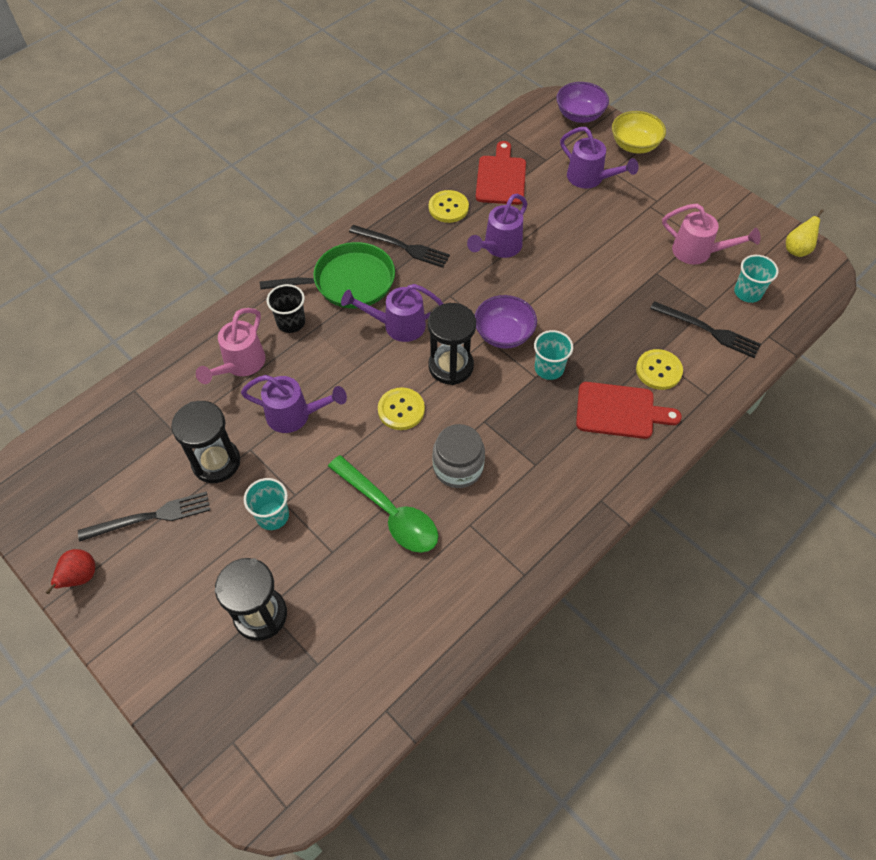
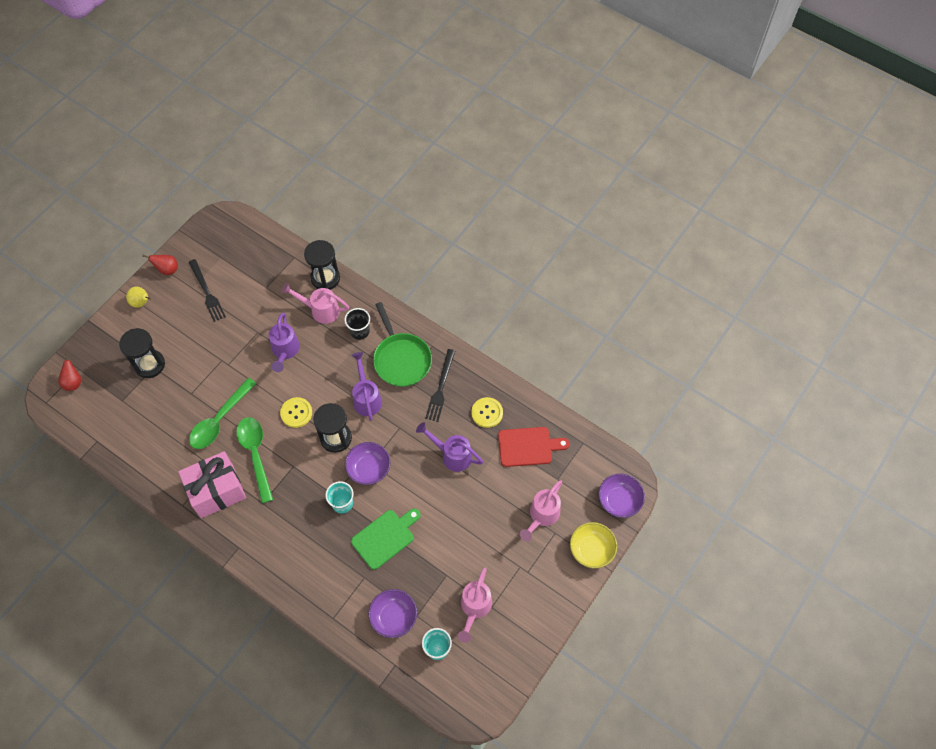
camera: 80 degrees right, 5 degrees up
(216, 462) = (246, 316): black hourglass -> black hourglass (325, 278)
(258, 752) = (73, 382): none -> red pear
(272, 516) = (212, 356): turquoise cup -> none
(458, 467) = (255, 455): grey jar -> green spoon
(508, 524) = (217, 491): none -> pink gift
(590, 179) = (542, 516): purple watering can -> pink watering can
(602, 327) = (385, 537): none -> green cutting board
(619, 411) = (311, 555): red cutting board -> none
(658, 370) = (350, 581): yellow button -> none
(708, 330) = (393, 617): black fork -> purple bowl
(797, 250) = (492, 691): yellow pear -> yellow pear (141, 303)

